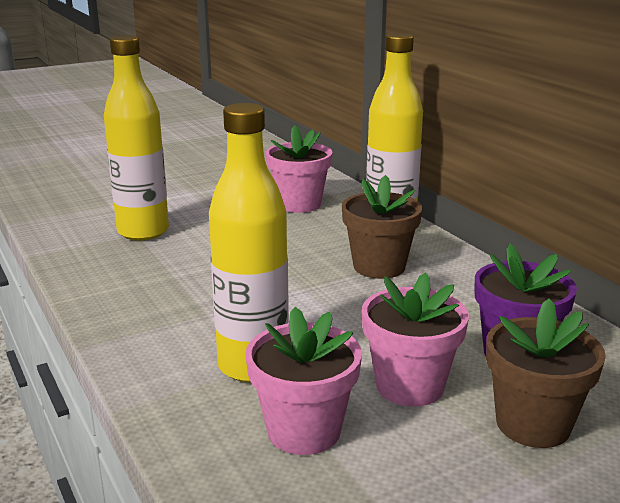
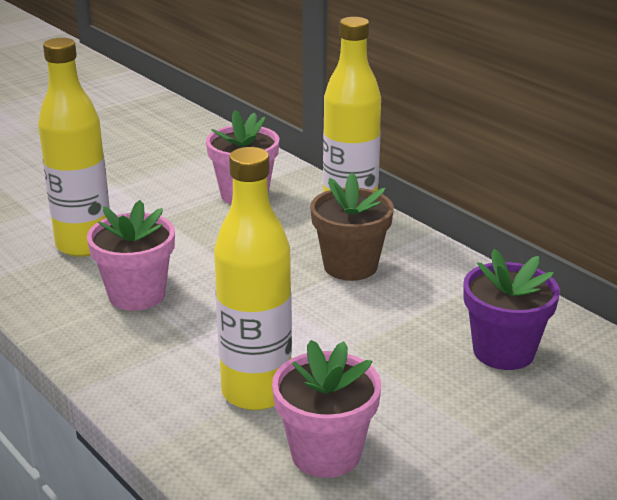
camera: 10 degrees left, 5 degrees up
(409, 386) = (412, 397): pink flower pot -> pink flower pot (137, 295)
(533, 424) = (531, 422): brown flower pot -> none

